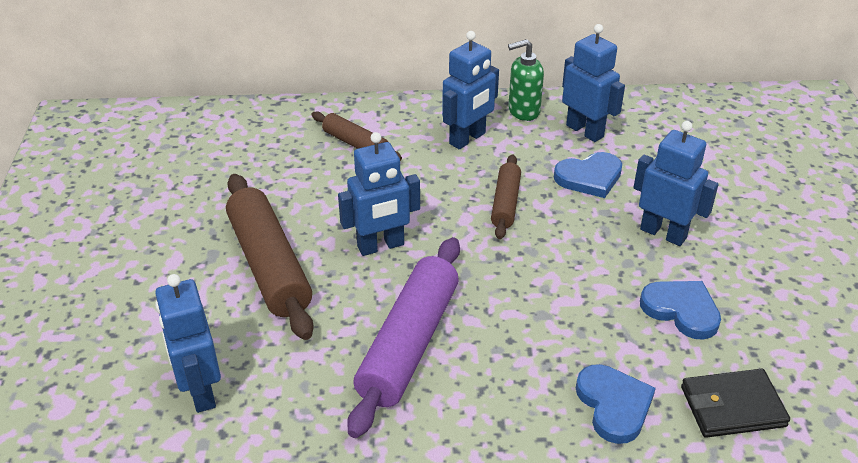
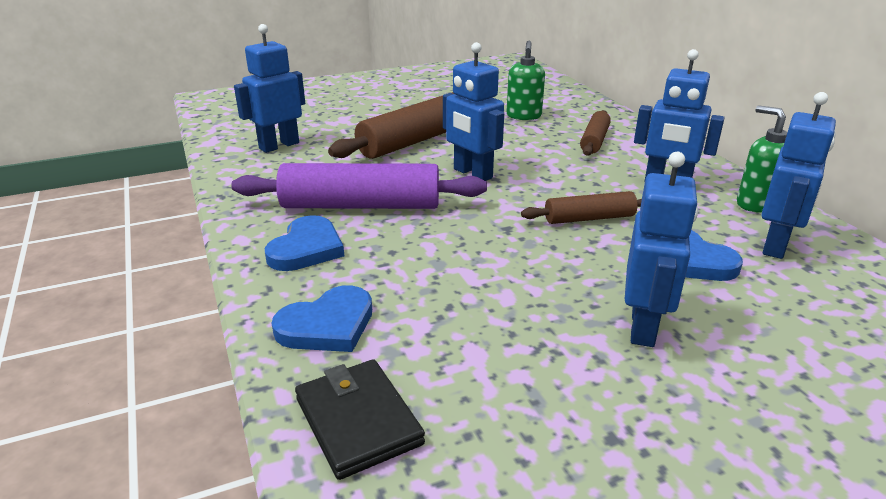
camera: 70 degrees right, 10 degrees down
(260, 167) = (523, 116): none -> green soap dispenser
(681, 310) = (509, 358): blue heart -> blue heart (306, 248)

